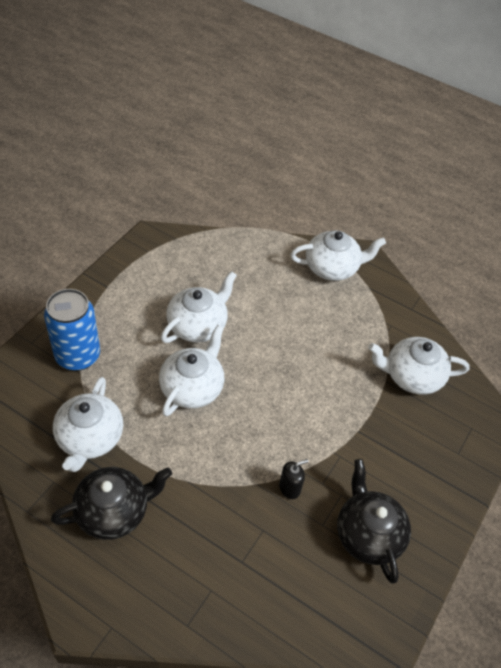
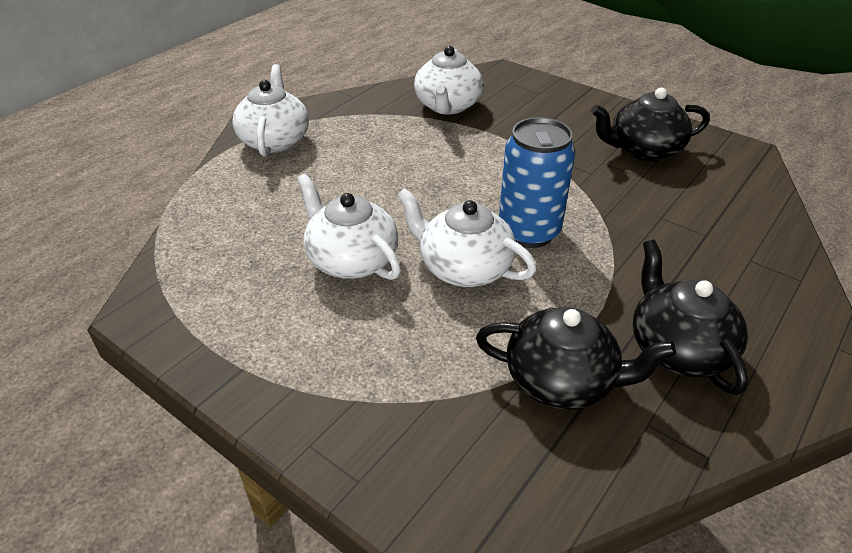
camera: 80 degrees left, 10 degrees down
(78, 356) = (397, 404): blue can -> blue can (529, 232)
(89, 438) = (562, 381): white teapot -> black teapot
(290, 488) = (603, 195): black soap dispenser -> none

